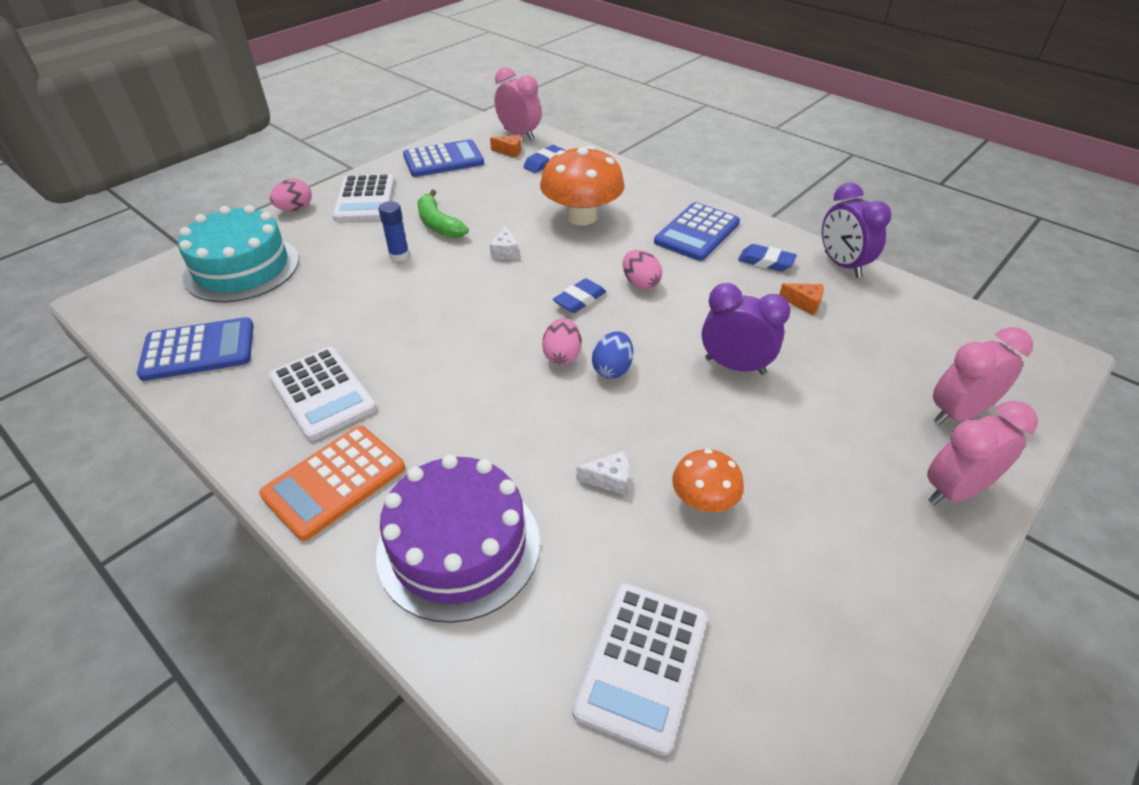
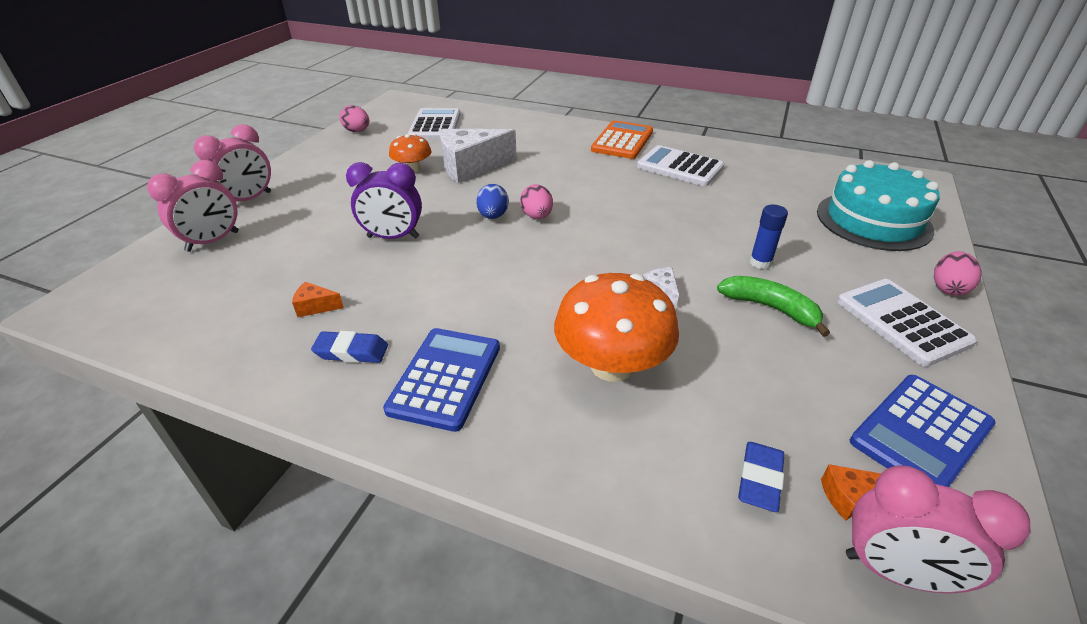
camera: 160 degrees right, 5 degrees down
(198, 350) = (793, 169): blue calculator -> none
(458, 546) = (537, 136): purple cake -> none
(579, 300) = (549, 260): blue eraser -> none
(609, 480) = (471, 167): white cheese -> white cheese, size x2.34
(640, 283) = (496, 289): pink egg -> pink egg (357, 131)
(842, 265) = (249, 371): purple clock -> none

